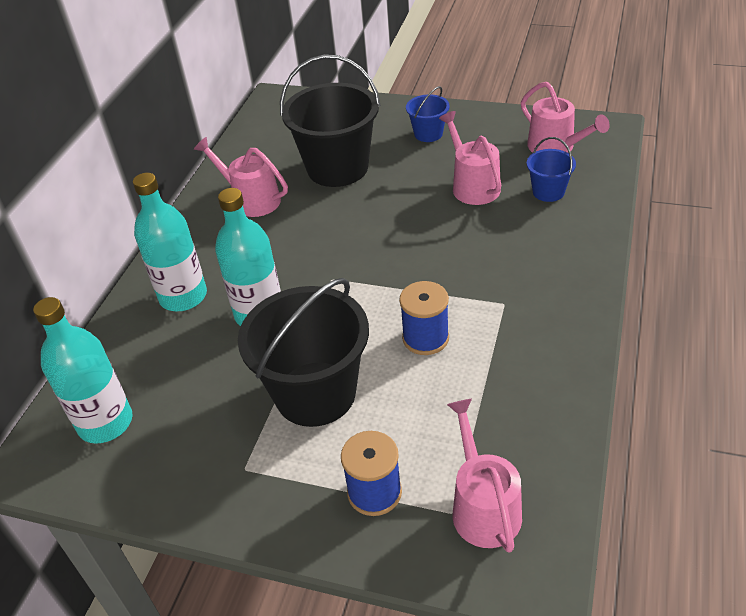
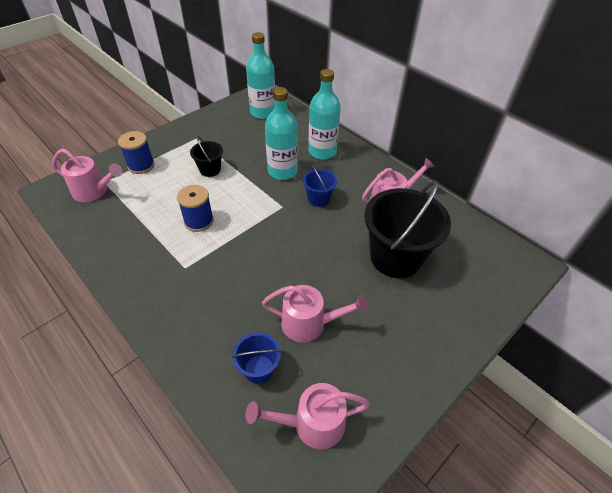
camera: 115 degrees right, 5 degrees up
(315, 394) = (210, 170): black bucket -> black bucket, size x0.48
(428, 134) = (405, 337): blue bucket -> blue bucket (318, 199)

